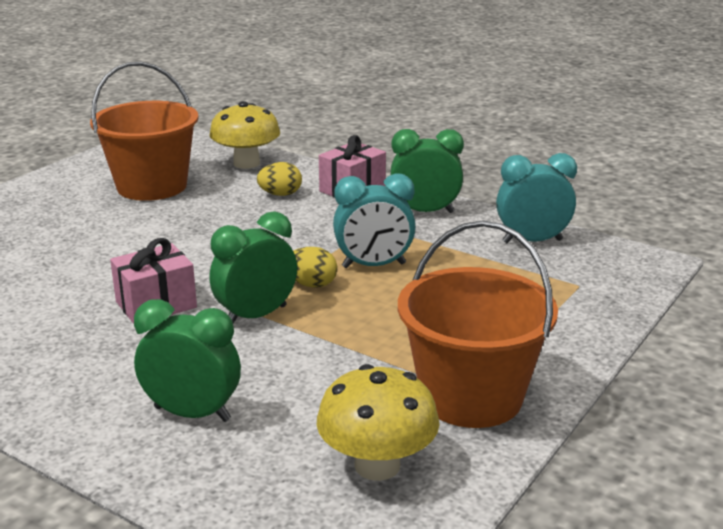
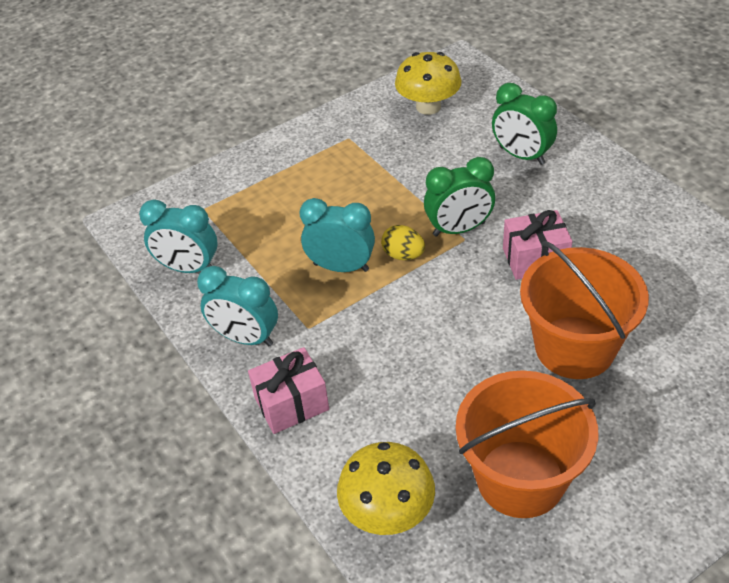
camera: 155 degrees left, 20 degrees up
(280, 194) = (374, 414): yellow egg -> none
(425, 212) = (245, 338): green clock -> turquoise clock
(471, 397) = (352, 135): orange bucket -> orange bucket (574, 347)

